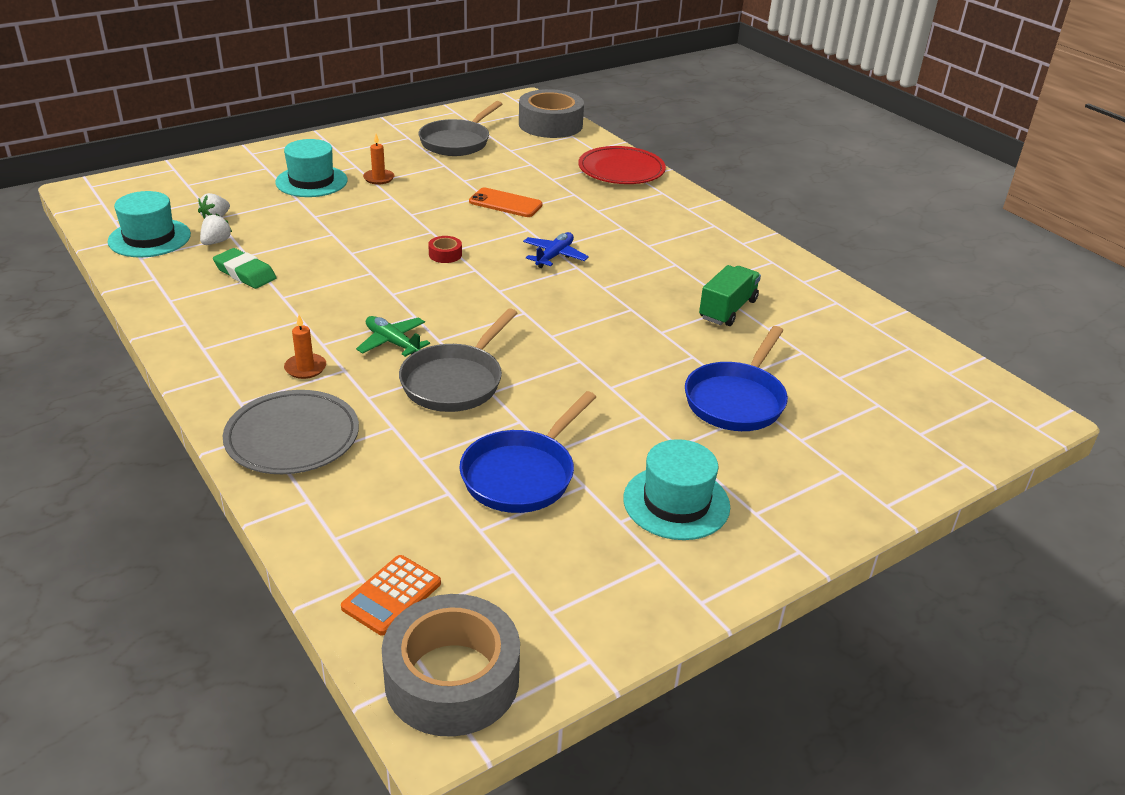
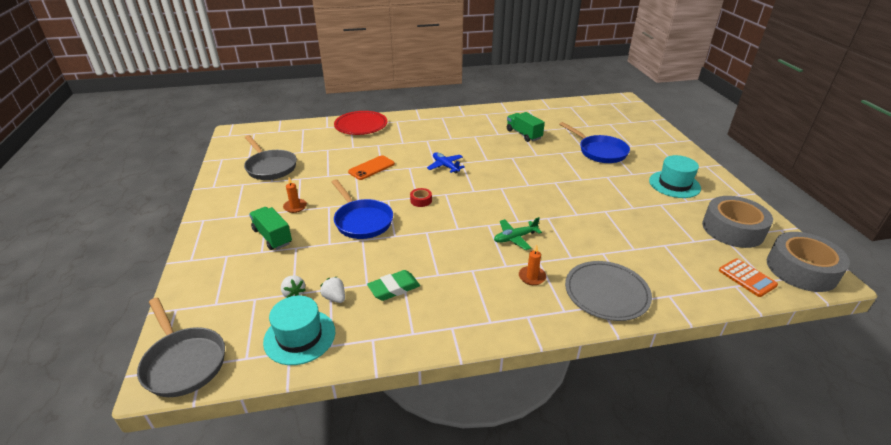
camera: 65 degrees left, 0 degrees up
(311, 181) = (272, 237): turquoise hat -> green truck
(455, 381) = (563, 223): grey pan -> grey pan (184, 362)
(522, 474) = (651, 219): blue pan -> blue pan (362, 221)
(550, 125) = (280, 132): grey tape -> grey tape (733, 229)

